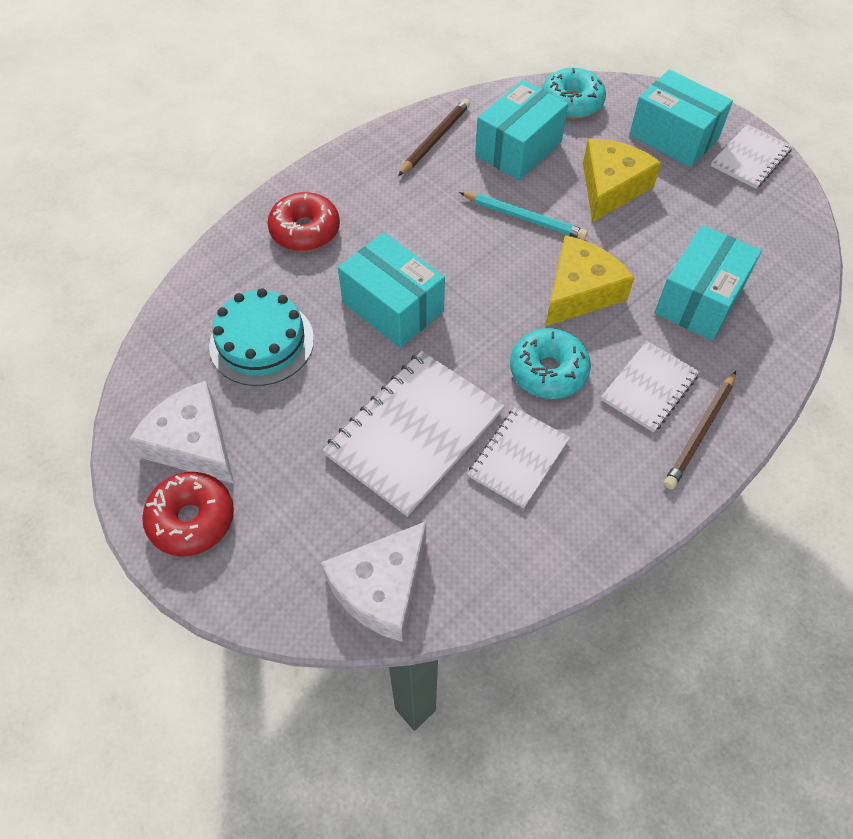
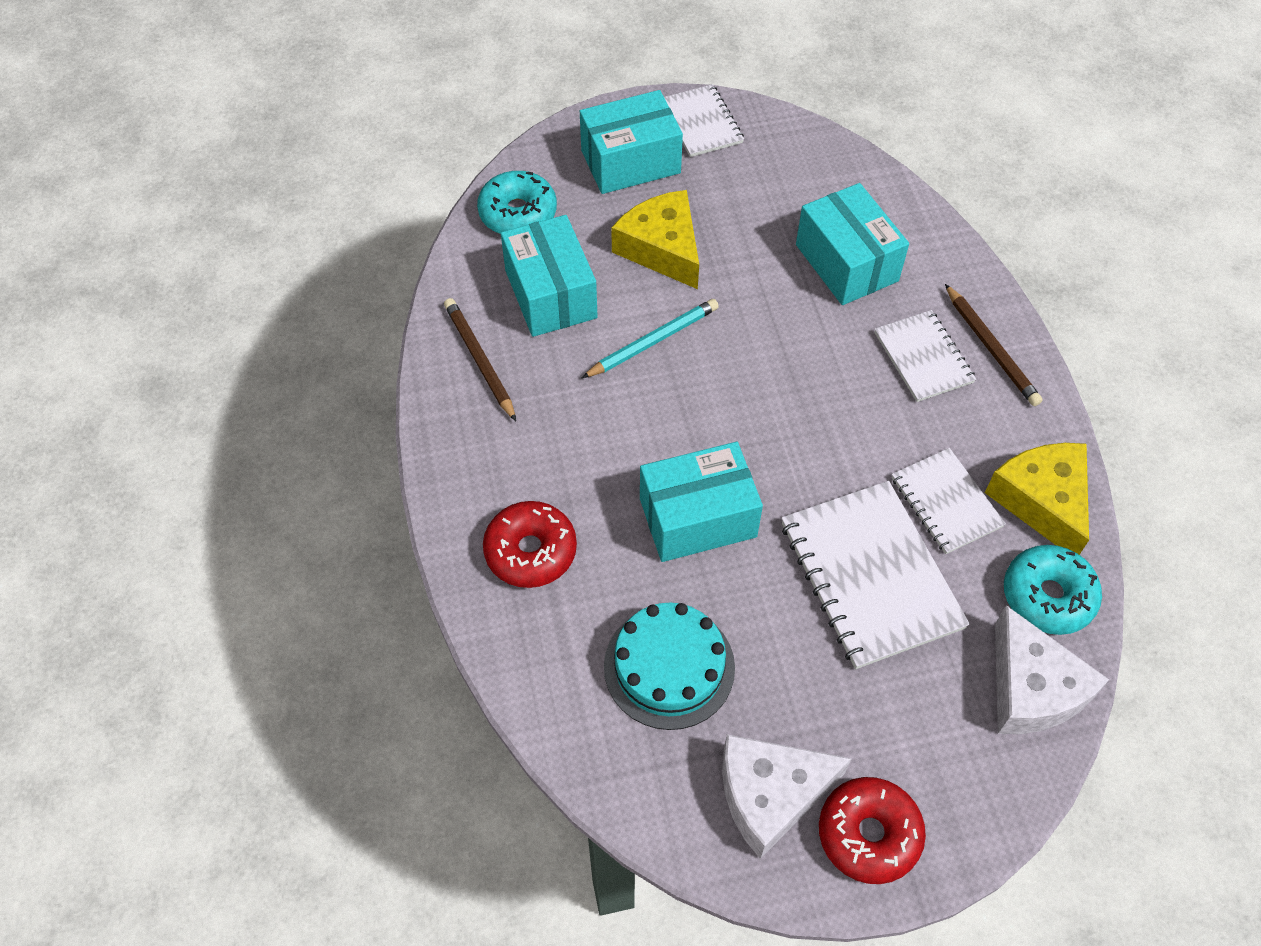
camera: 60 degrees left, 0 degrees up
(548, 371) = (860, 425): turquoise donut -> turquoise donut (1047, 596)
(580, 292) = (779, 347): yellow cheese -> yellow cheese (1042, 501)

